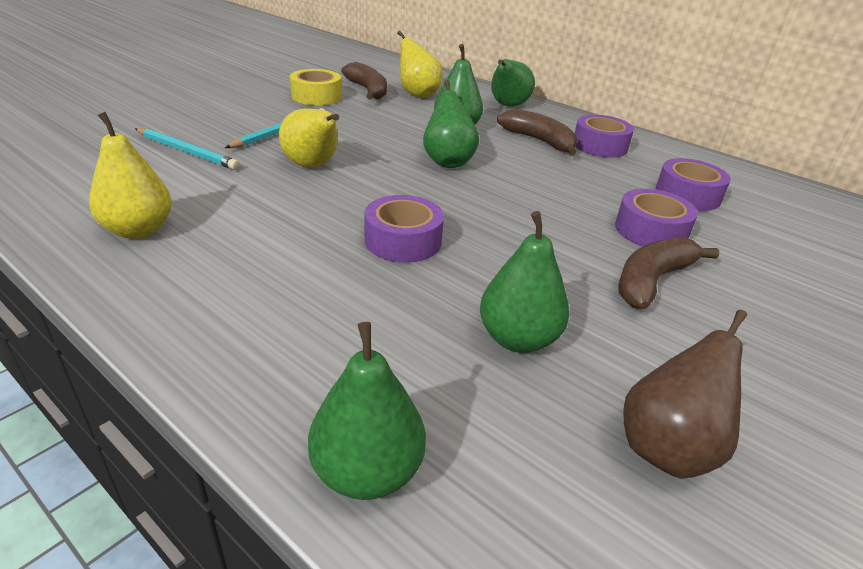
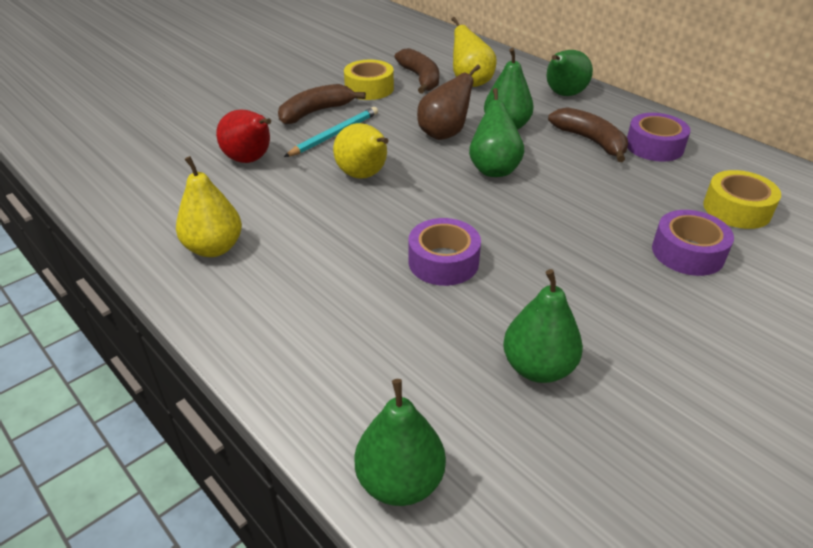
camera: 10 degrees right, 5 degrees up
(187, 151) = (250, 160): turquoise pencil -> red pear
(652, 281) = (676, 310): brown banana -> brown banana (315, 112)
(667, 448) = (655, 477): brown pear -> brown pear (444, 134)
(687, 195) = (736, 209): purple tape -> yellow tape

